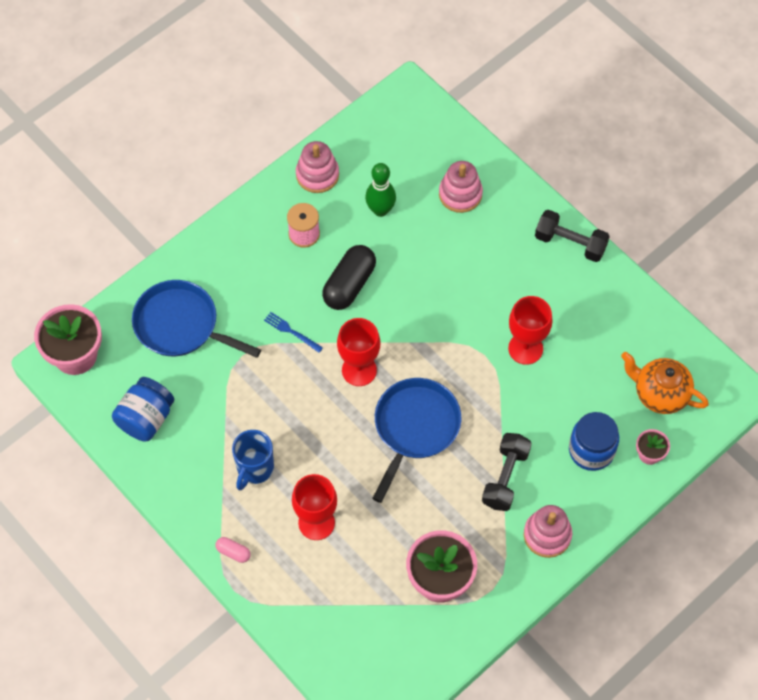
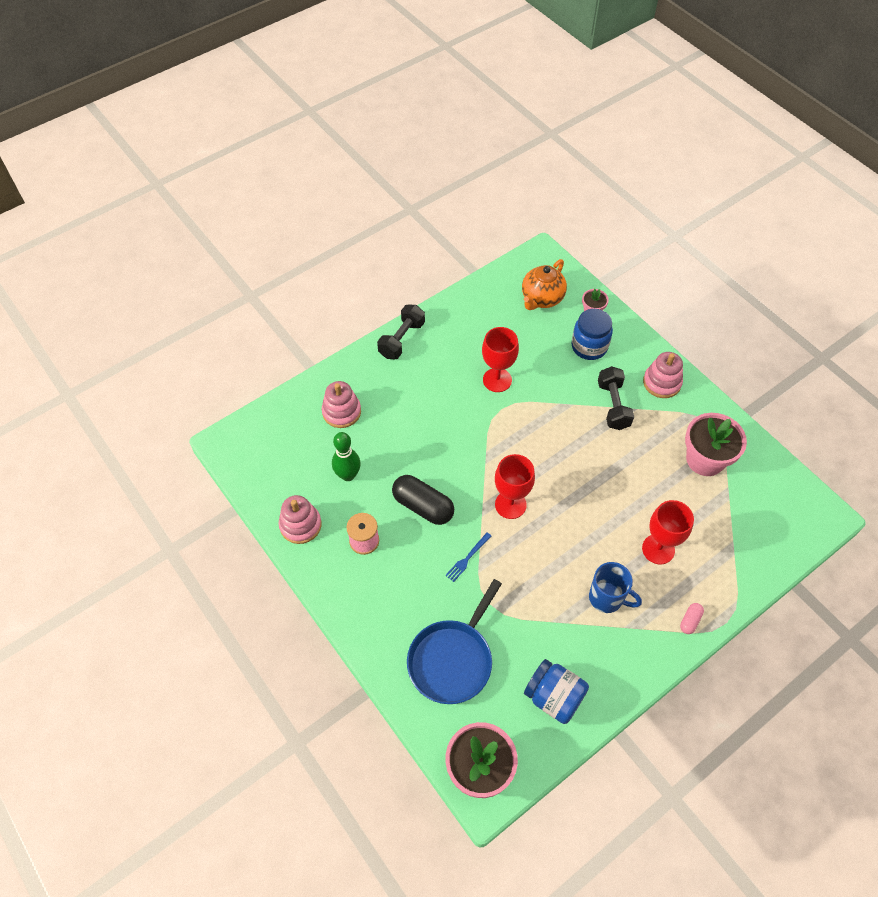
camera: 85 degrees left, 5 degrees down
(415, 427) = (567, 466): blue pan -> none
(505, 477) = (613, 405): black dumbbell -> black dumbbell turned 60 degrees clockwise

